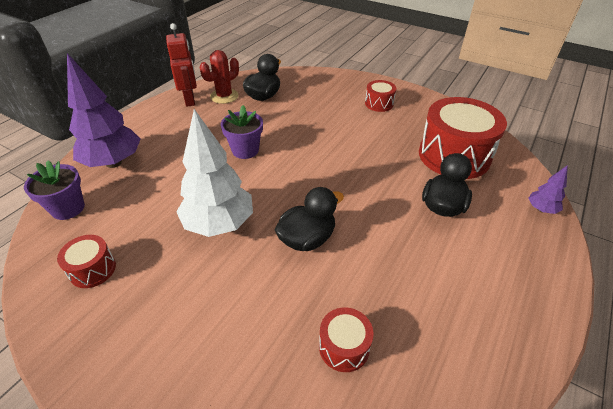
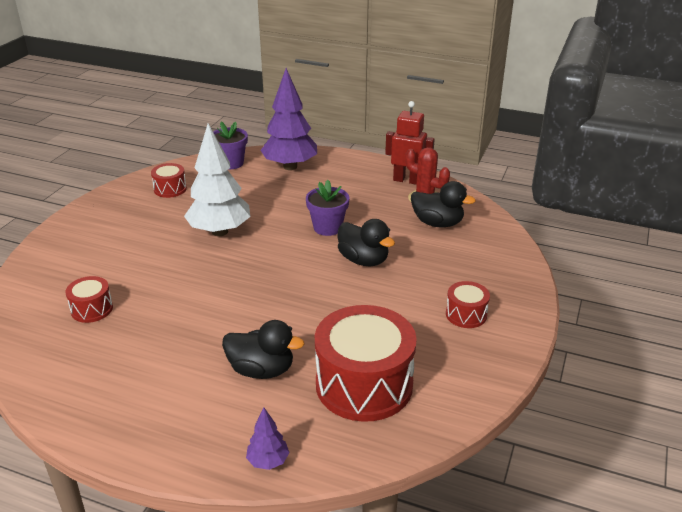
camera: 80 degrees right, 10 degrees down
(190, 100) = (407, 180): red robot -> red robot turned 135 degrees counterclockwise
(307, 239) = (205, 280): black duck -> black duck (363, 260)

